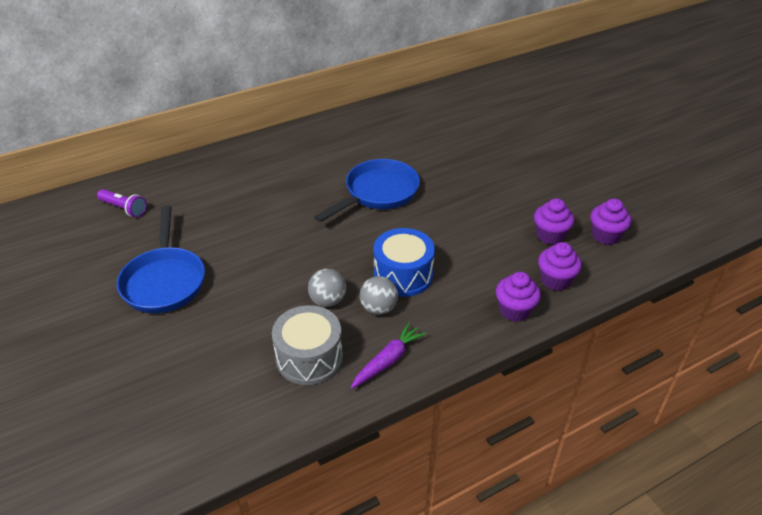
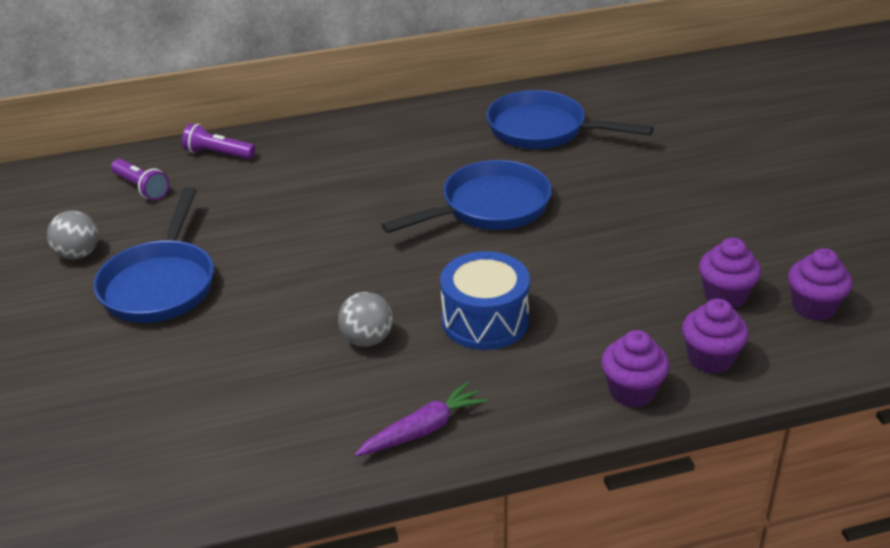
camera: 15 degrees right, 5 degrees down
(173, 176) = (218, 154): none -> purple flashlight
(309, 358) = (315, 409): grey drum -> none
(378, 308) = (434, 360): grey ball -> grey ball (78, 254)
(395, 133) = (543, 130): none -> blue pan

